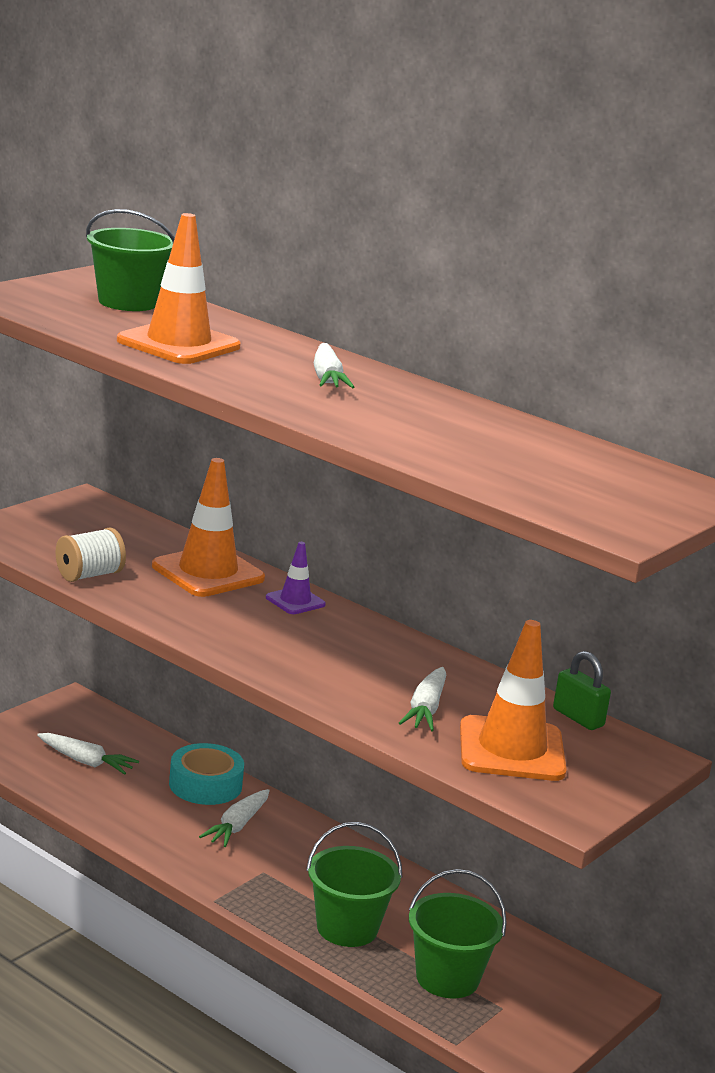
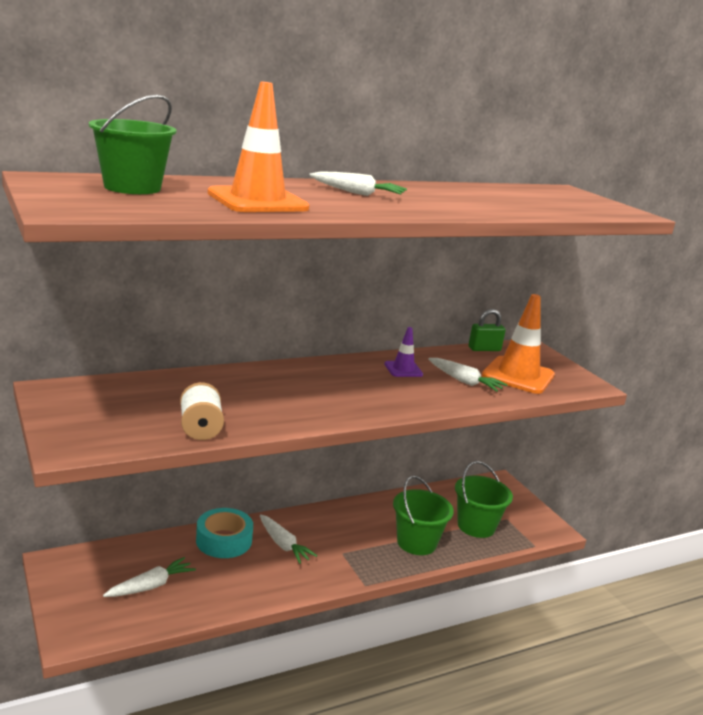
camera: 65 degrees left, 0 degrees up
(208, 572) = (231, 385): orange traffic cone -> none
(295, 601) = (297, 372): purple traffic cone -> purple traffic cone (403, 369)

